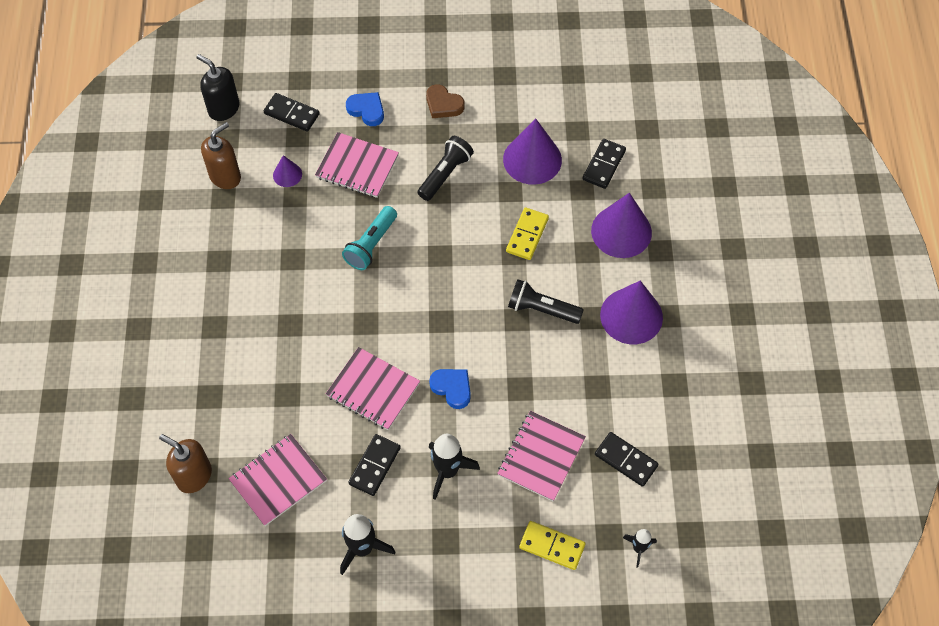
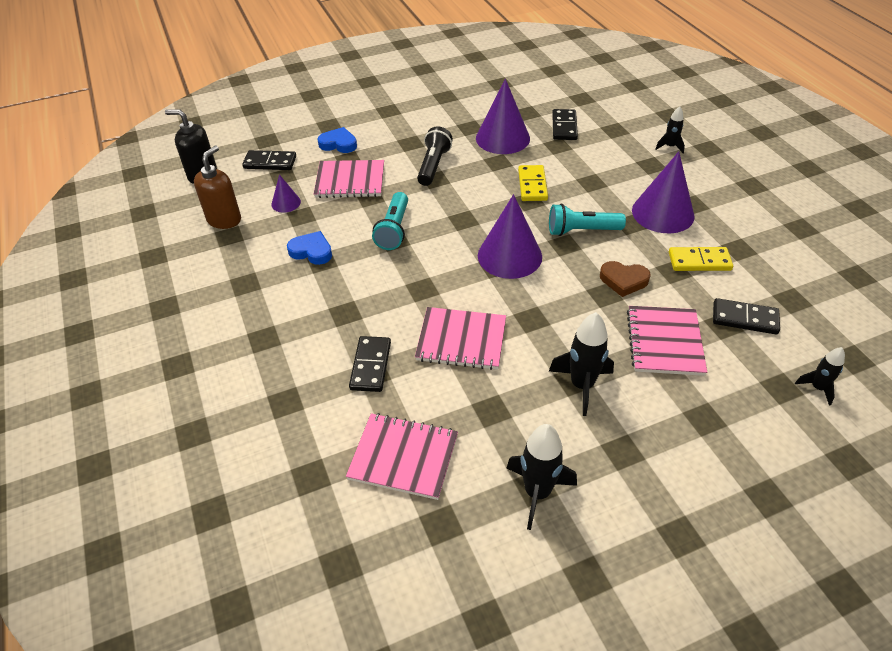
camera: 20 degrees left, 15 degrees down
(194, 476) = (300, 487): brown soap dispenser -> none
(278, 480) = (403, 457): pink notebook -> pink notebook turned 75 degrees clockwise
(374, 466) = (502, 406): black domino -> black domino (370, 365)
(443, 104) = (404, 124): brown heart -> brown heart (623, 280)
(452, 388) = (540, 314): blue heart -> blue heart (311, 251)
(541, 309) = (581, 231): black flashlight -> turquoise flashlight
(552, 546) = (734, 416): yellow domino -> yellow domino (699, 261)
(621, 231) = (610, 162): purple cone -> purple cone (509, 256)
(695, 232) = (670, 147): none -> black rocket

